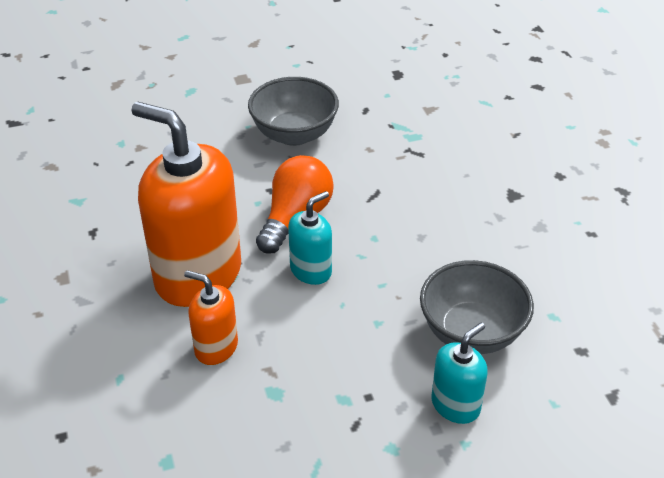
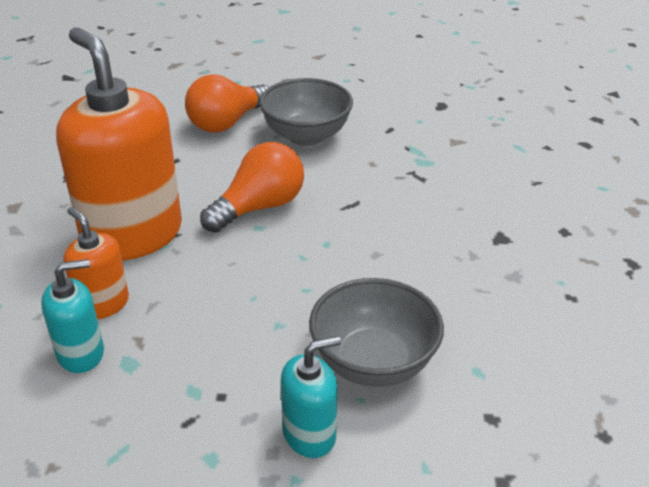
camera: 20 degrees right, 5 degrees down
(211, 137) = (227, 122): none -> orange light bulb
(311, 270) = (243, 257): turquoise soap dispenser -> turquoise soap dispenser (81, 353)

